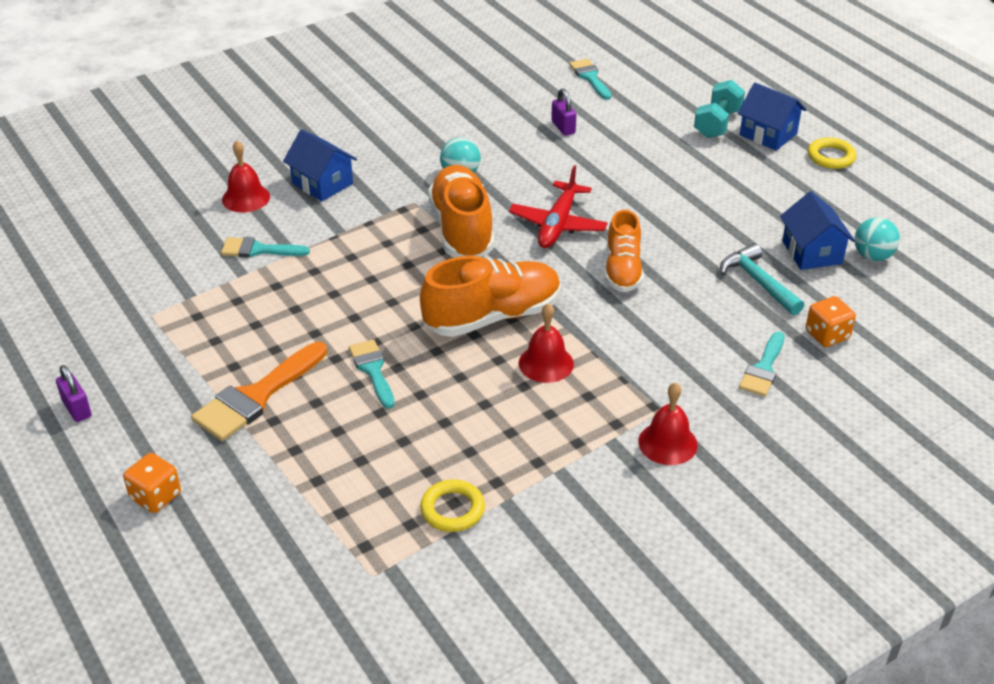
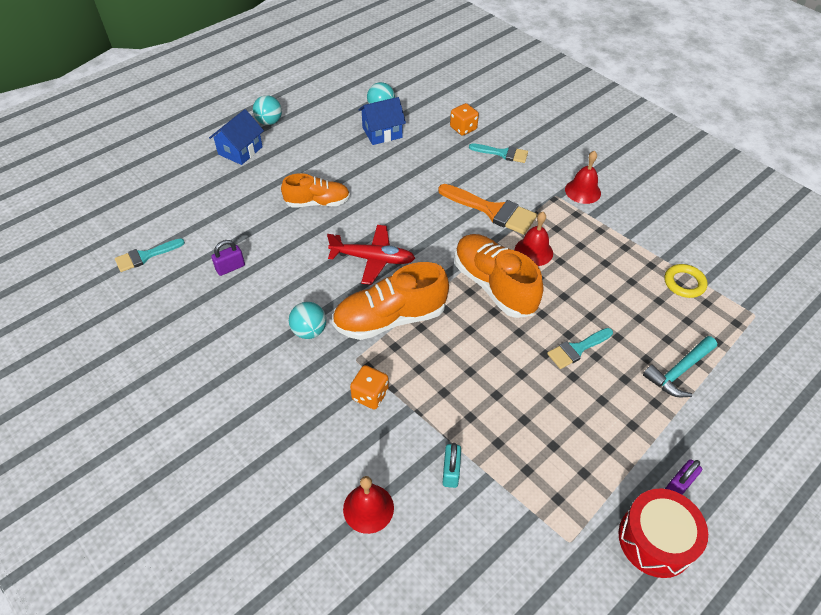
camera: 100 degrees left, 10 degrees up
(77, 409) = (710, 564): purple padlock -> purple padlock (678, 485)
(121, 375) = (655, 540): none -> red drum
(155, 496) = (765, 463): orange dice -> orange dice (370, 395)
(256, 396) = (636, 421): orange brush -> orange brush (492, 210)
(258, 250) = (451, 471): turquoise brush -> turquoise padlock
(322, 183) = (335, 441): blue house -> none
(622, 270) = (421, 219): orange shoe -> orange shoe (317, 202)
(717, 123) = (225, 176): turquoise dumbbell -> none
(758, 282) = (419, 155): turquoise hammer -> turquoise hammer (679, 372)
(831, 157) = (269, 122): yellow ring -> turquoise ball

